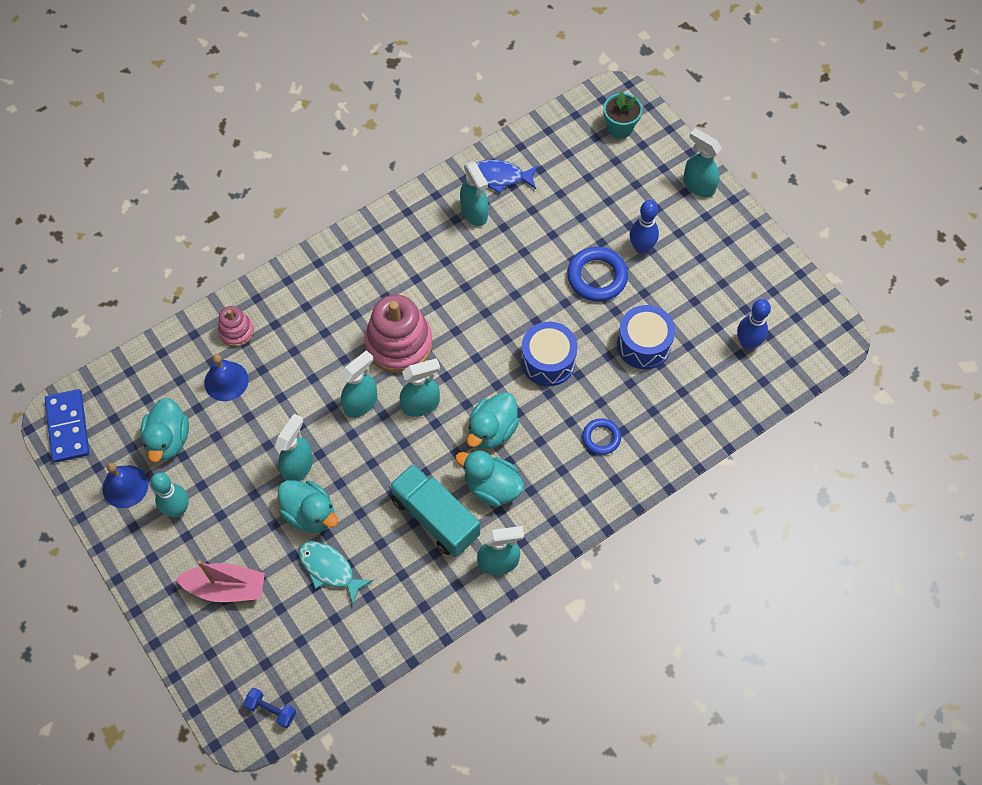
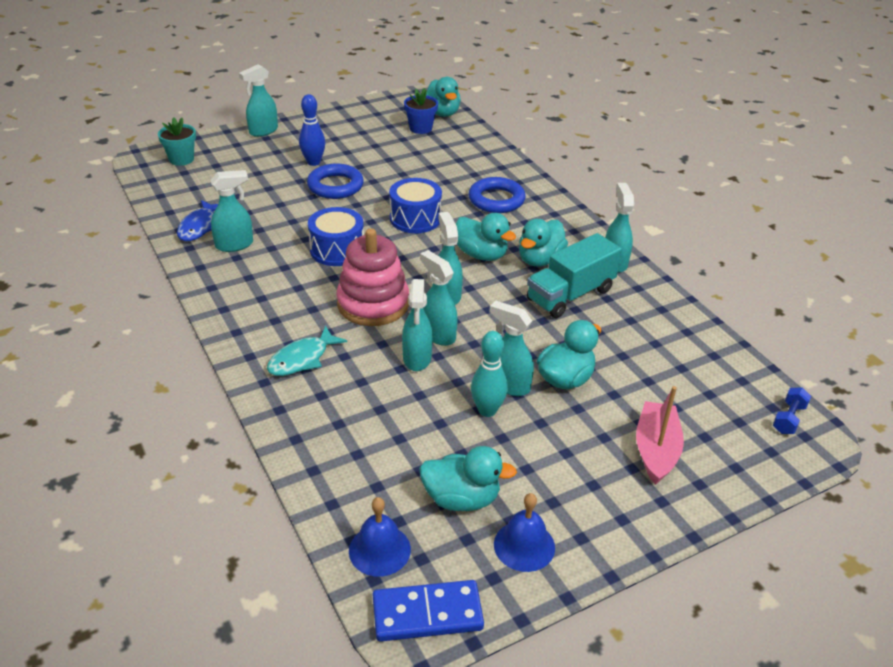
camera: 85 degrees left, 25 degrees down
(178, 509) = (558, 491): turquoise bowling pin -> turquoise bowling pin (487, 410)
(226, 381) = (388, 441): blue bell -> blue bell (379, 550)
(236, 331) = (321, 429): pink stacking toy -> none
(326, 389) = (417, 358): none -> turquoise spray bottle
(329, 569) = (628, 368): turquoise fish -> turquoise fish (302, 359)
(601, 438) = (496, 200): blue ring -> blue ring, size x1.65
(643, 345) = (410, 171): blue drum -> blue drum (337, 250)
(747, 343) = (420, 128): blue bowling pin -> blue flower pot
(794, 362) = (442, 113): none -> turquoise duck

